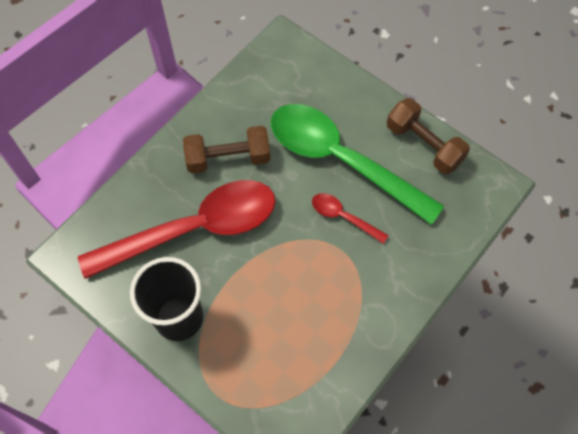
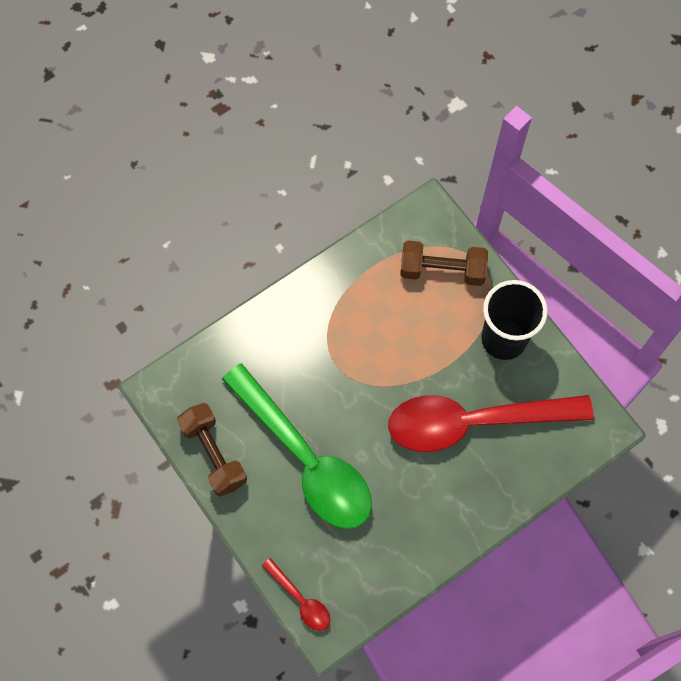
camera: 165 degrees left, 5 degrees up
(228, 158) = (423, 492): brown dumbbell -> brown dumbbell (442, 270)
(343, 217) = (323, 396): red spoon -> red spoon (300, 599)

